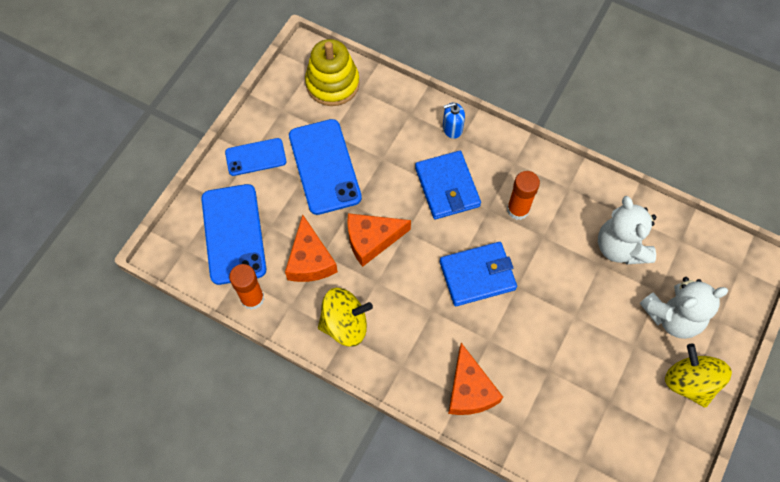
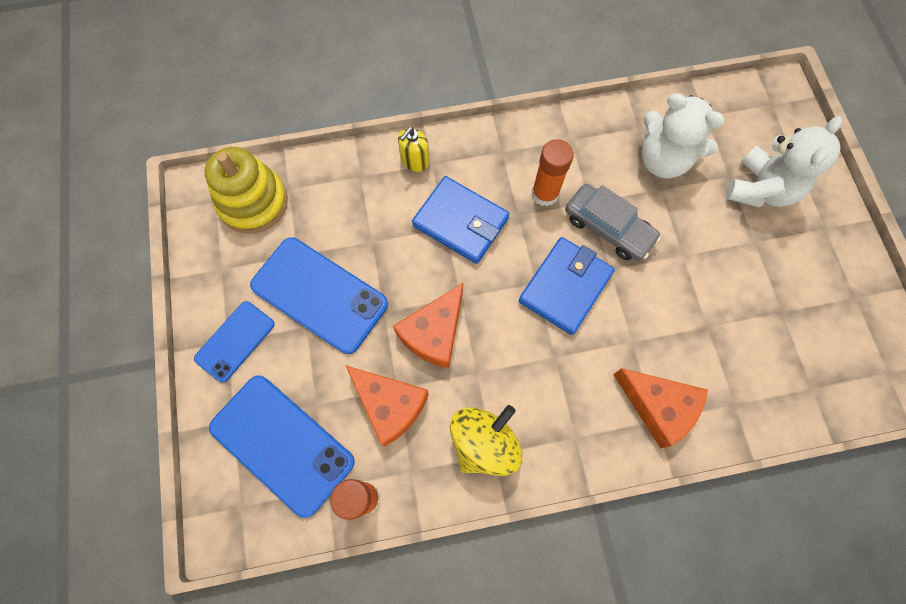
camera: 40 degrees left, 5 degrees up
(452, 128) = (415, 161): blue soap dispenser -> yellow soap dispenser
(540, 261) = (608, 228): none -> grey car
(689, 382) = (826, 237): yellow spinning top -> none

